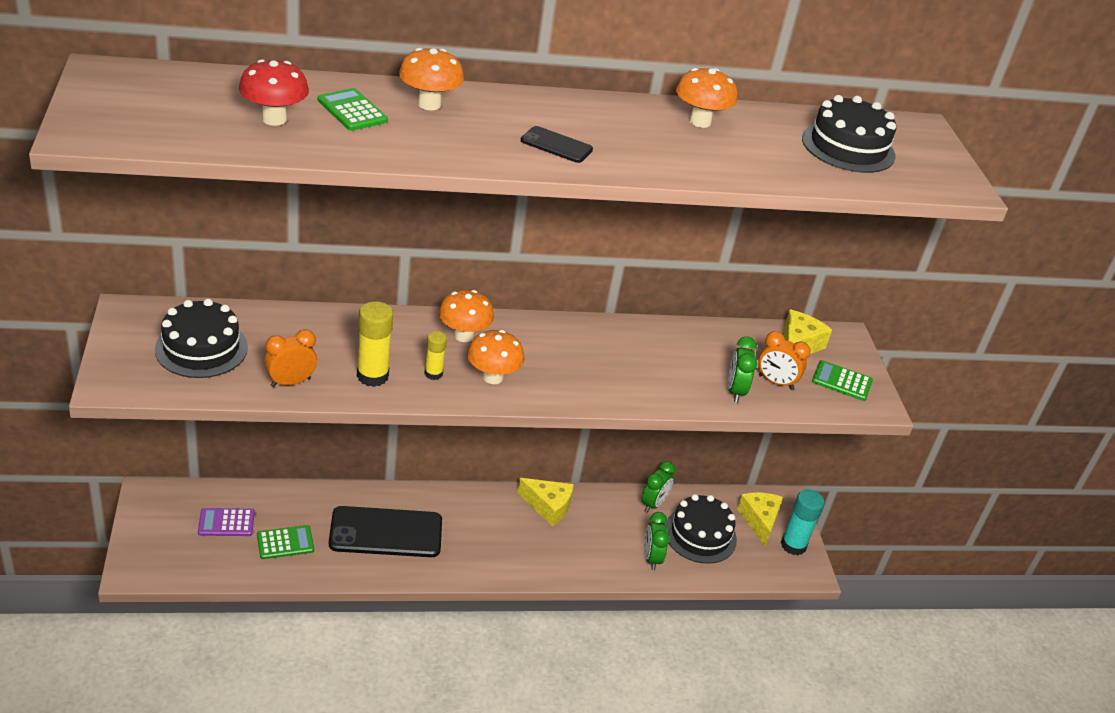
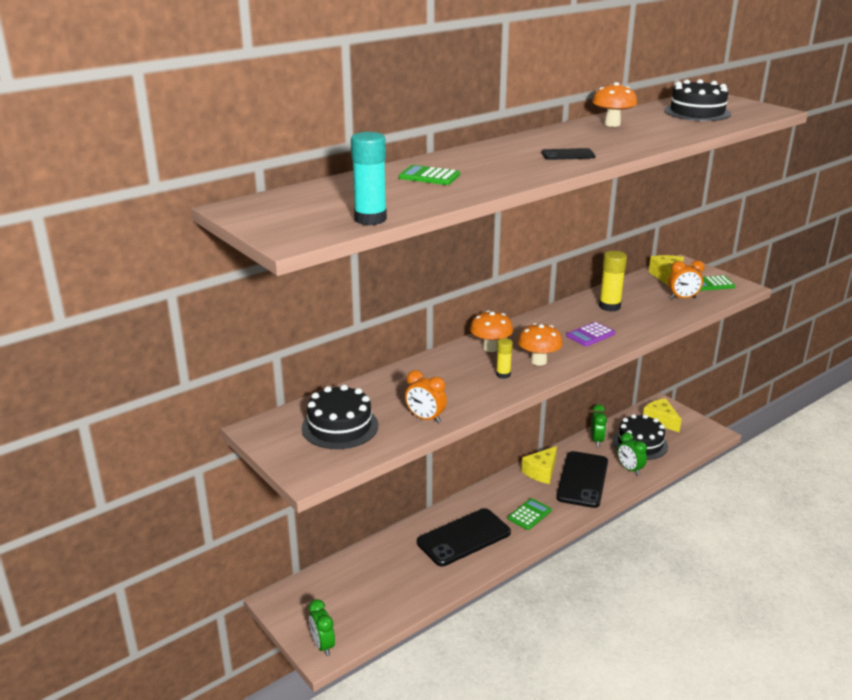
camera: 25 degrees left, 10 degrees down
(226, 523) = (352, 588): purple calculator -> purple calculator (590, 335)
(274, 119) = (393, 194): red mushroom -> none
(285, 543) = (407, 578): green calculator -> green calculator (529, 514)
(290, 382) = (425, 418): orange clock -> orange clock turned 90 degrees counterclockwise
(372, 376) = (470, 392): yellow glue stick -> yellow glue stick (609, 306)
(429, 104) = (464, 160): orange mushroom -> none
(548, 506) = (541, 472): yellow cheese -> yellow cheese turned 135 degrees clockwise
(583, 540) = (582, 479): none -> black phone
(735, 391) = (670, 311): green clock -> green clock (322, 645)
(793, 545) = (692, 424): turquoise glue stick -> turquoise glue stick (370, 219)

